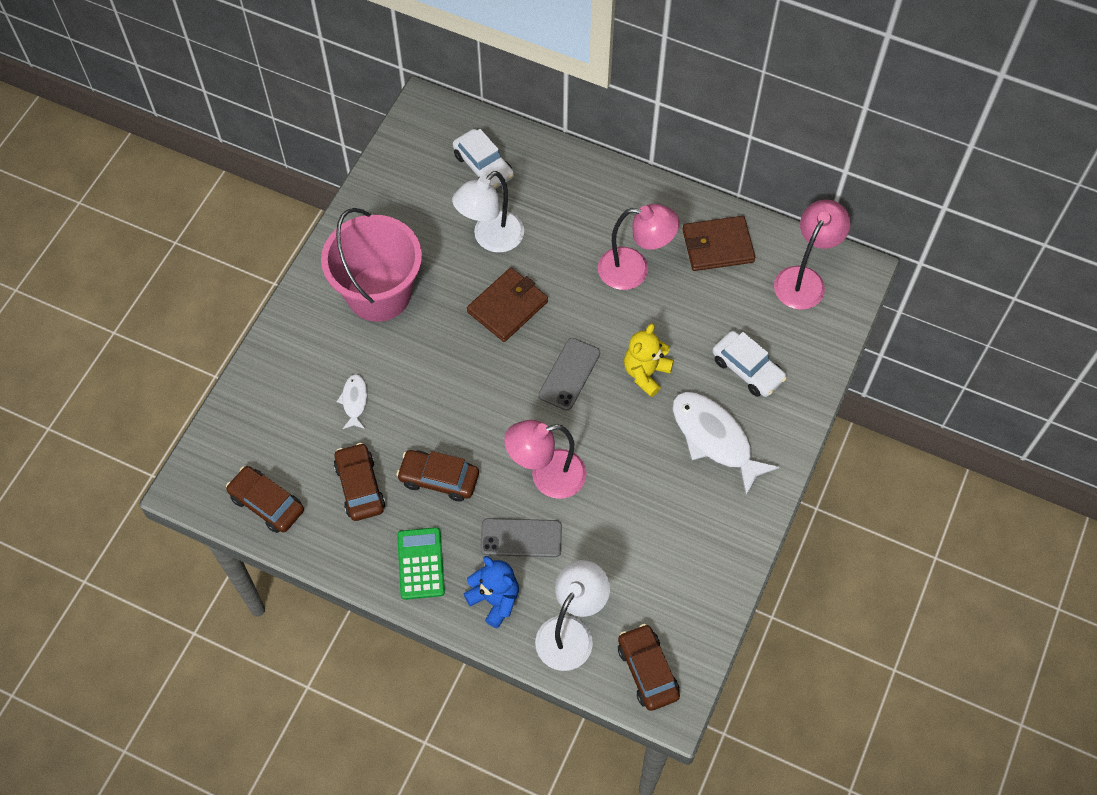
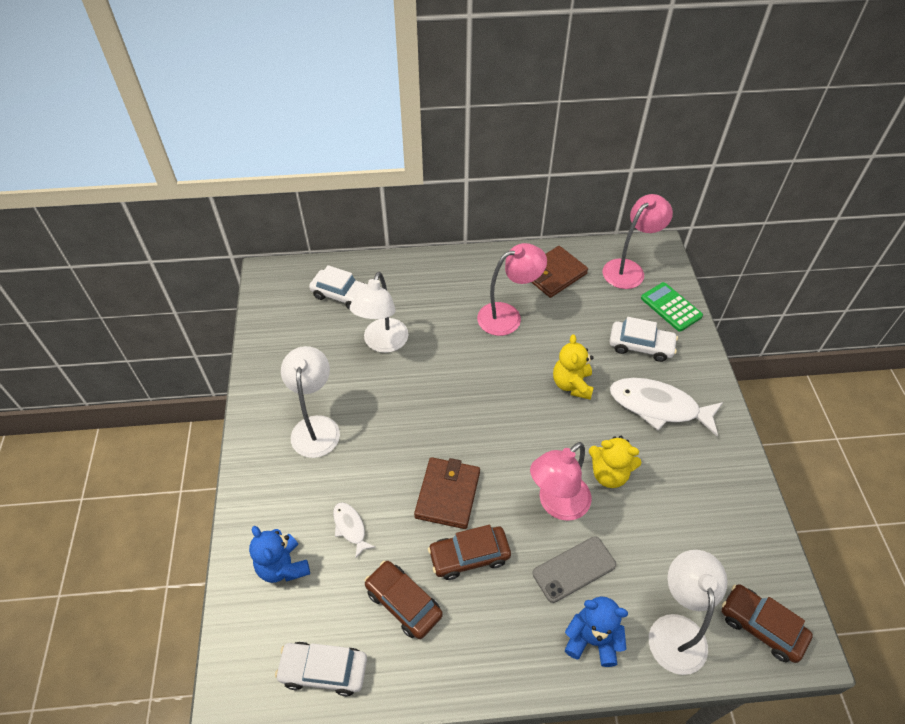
camera: 30 degrees left, 10 degrees down
(267, 503) = (324, 670): brown car -> white car
(281, 404) = (283, 566): none -> blue teddy bear
(379, 293) = (316, 427): pink bucket -> white lamp
(421, 563) = (505, 644): green calculator -> green calculator (671, 307)
(507, 307) = (430, 387): brown wallet -> brown wallet (447, 494)
(569, 374) = (515, 414): grey phone -> none
(615, 475) = (609, 474): none -> yellow teddy bear
(804, 279) = (629, 269): pink lamp -> pink lamp turned 45 degrees clockwise

